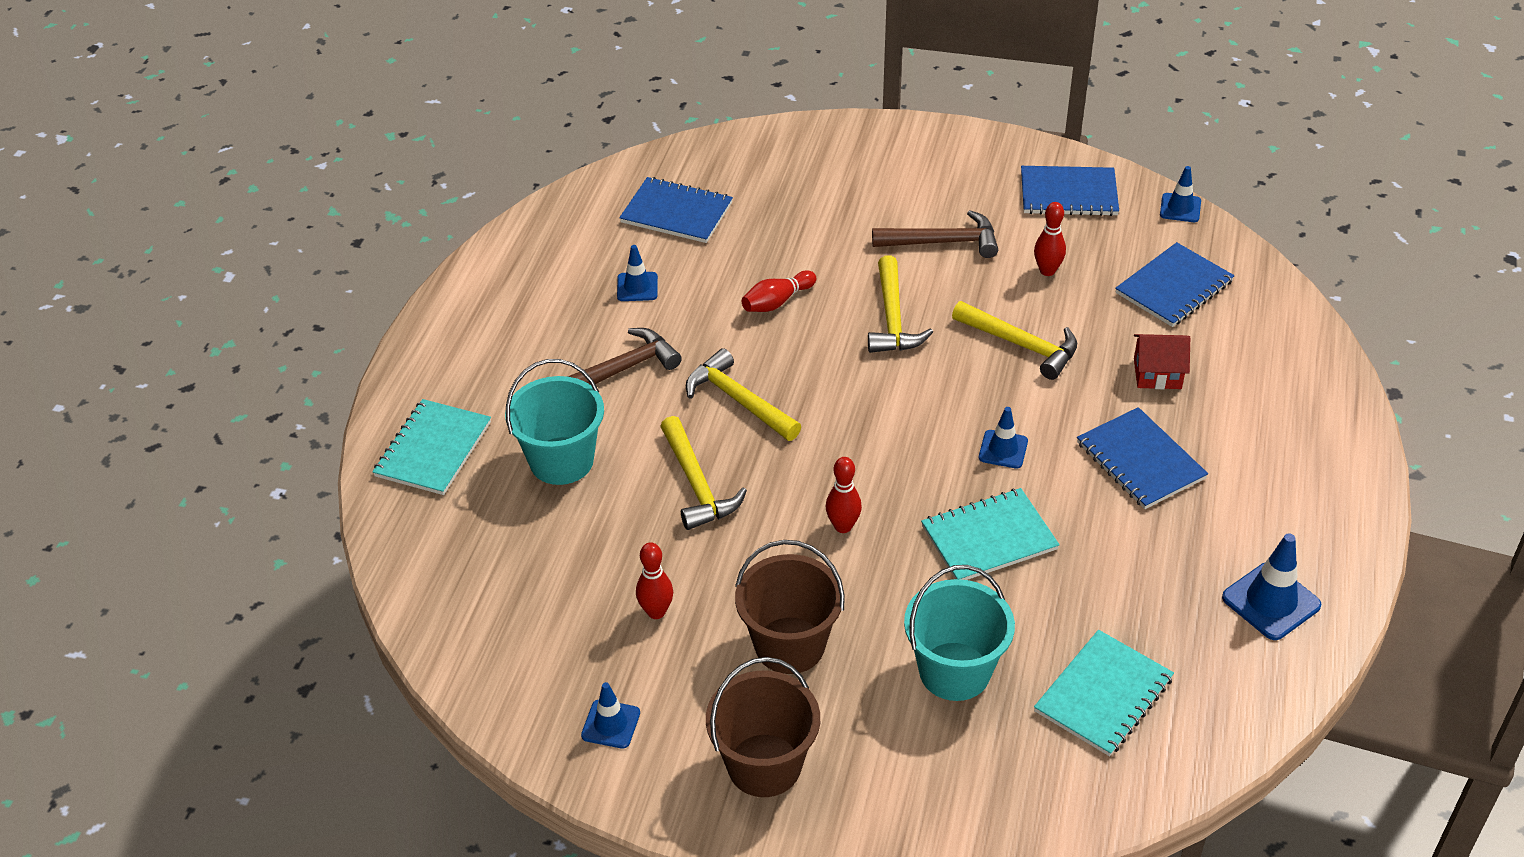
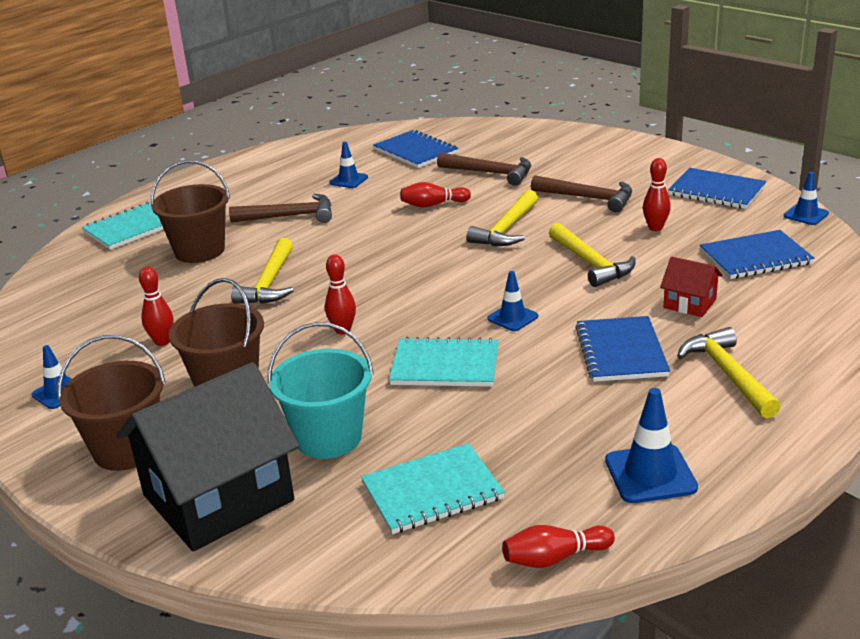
camera: 30 degrees right, 15 degrees down
(561, 461) = (199, 251): turquoise bucket -> brown bucket
(739, 400) = (349, 247): yellow hammer -> yellow hammer (728, 374)
(800, 229) = (490, 173): none -> brown hammer
(914, 783) = (218, 497): none -> black house
(1260, 723) = (554, 558): none -> red bowling pin

